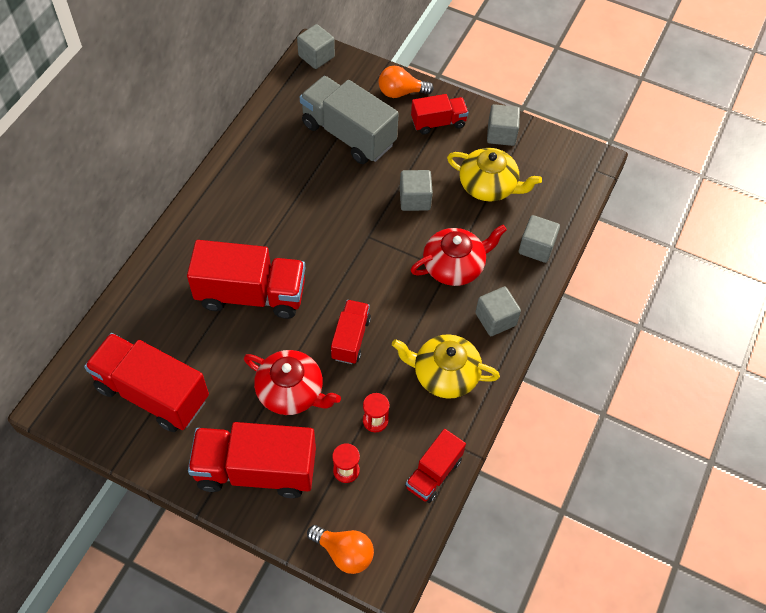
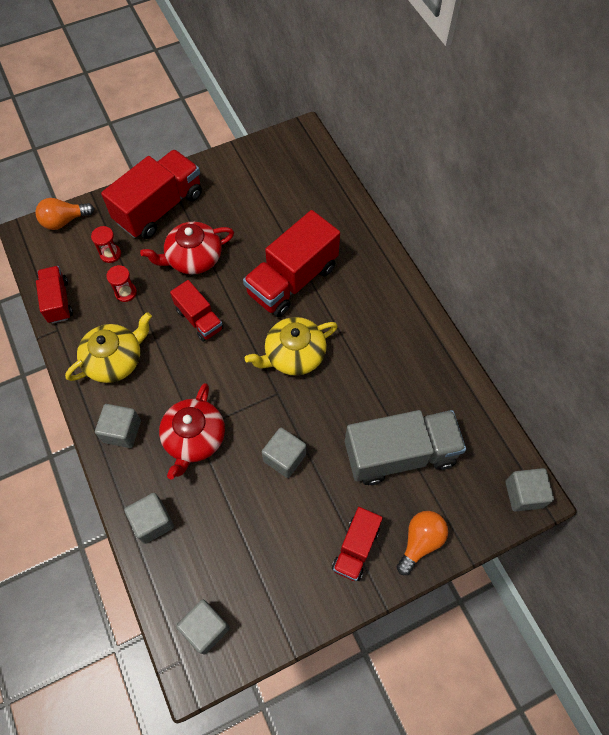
camera: 130 degrees right, 5 degrees up
(152, 393) = (264, 184): red truck -> none
(489, 186) = (247, 535): yellow teapot -> yellow teapot (294, 355)
(501, 134) = (296, 600): grey cube -> grey cube (206, 628)

